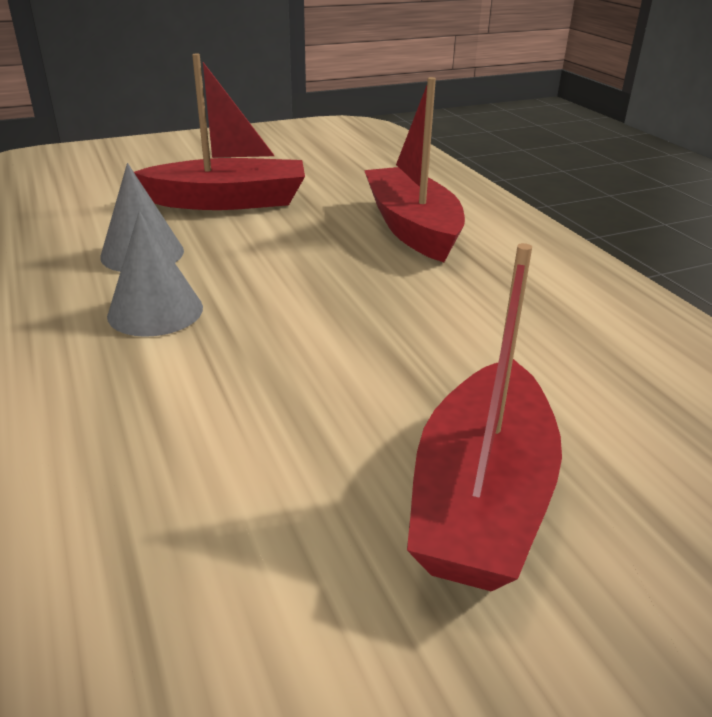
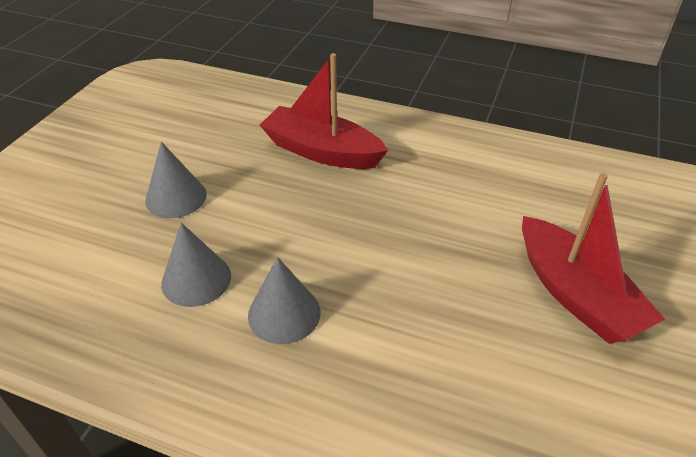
camera: 45 degrees left, 10 degrees up
(229, 201) = (176, 197): red boat -> grey cone

